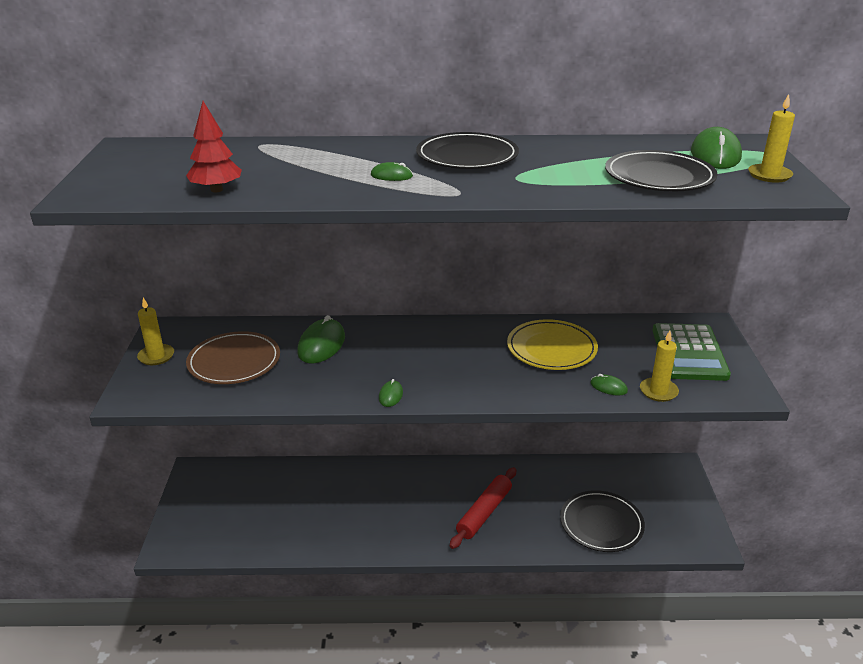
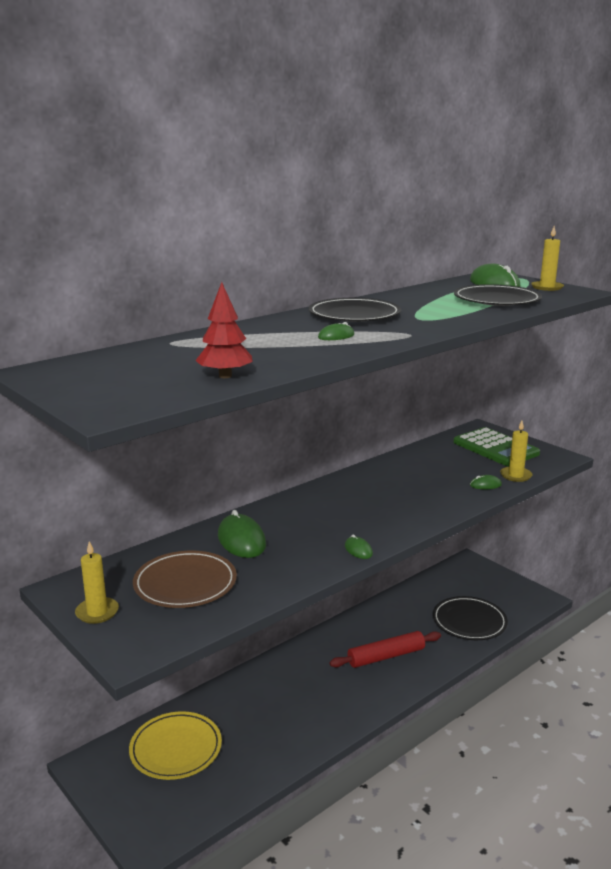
camera: 40 degrees left, 10 degrees down
(484, 513) = (386, 656): red rolling pin -> red rolling pin turned 75 degrees clockwise
(551, 348) = (413, 476): yellow plate -> yellow plate (176, 749)

